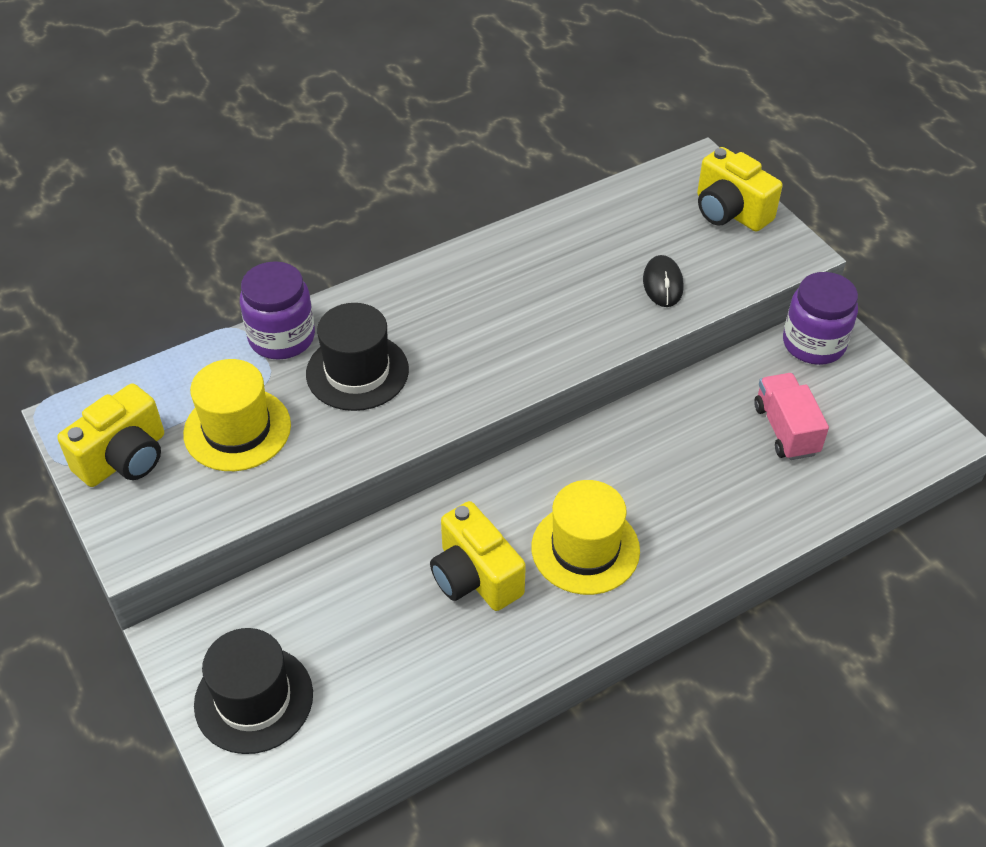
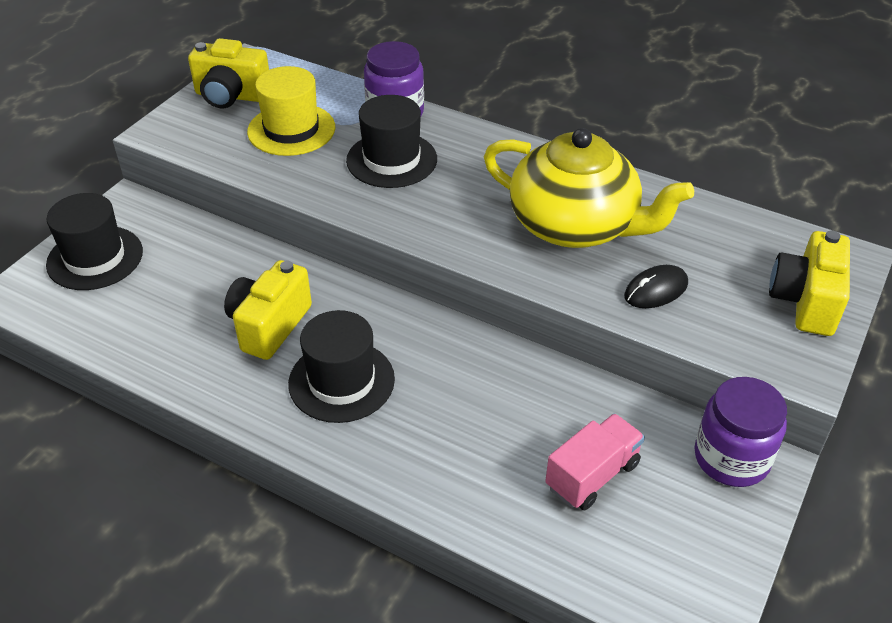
camera: 60 degrees right, 5 degrees down
(551, 292) = (575, 225): none -> yellow teapot
(585, 549) = (341, 381): yellow hat -> black hat

